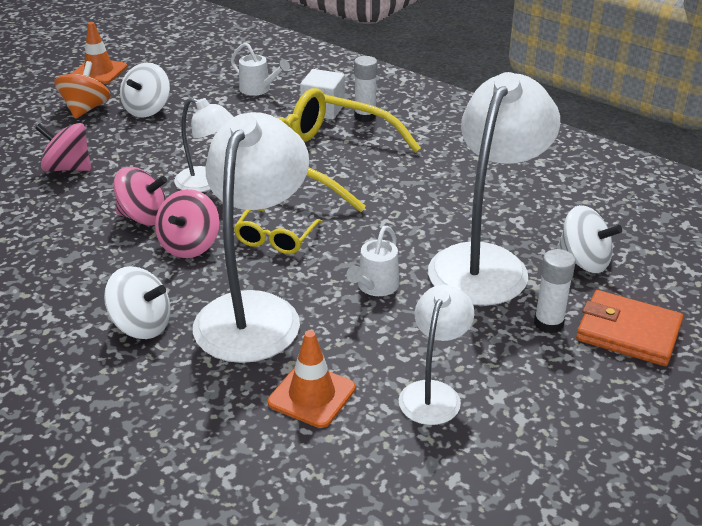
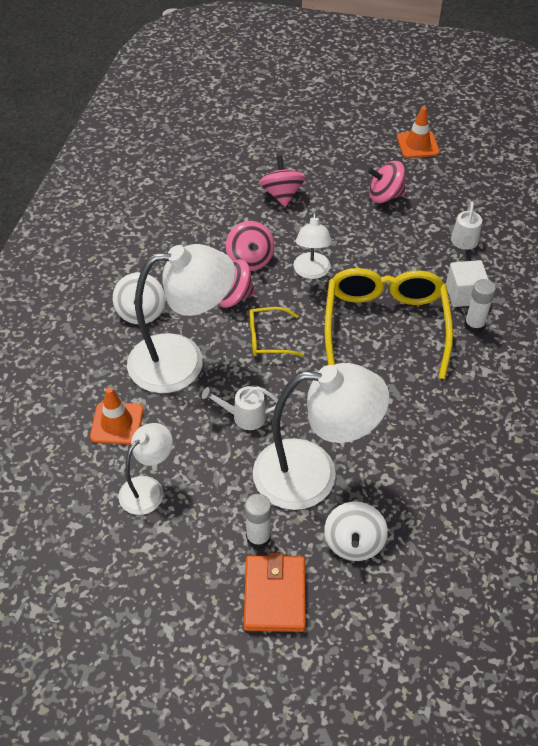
camera: 65 degrees right, 15 degrees up
(86, 109) = (361, 165): orange spinning top -> none
(147, 109) = (385, 196): white spinning top -> pink spinning top
(433, 393) = (148, 488): white lamp -> white lamp turned 45 degrees counterclockwise

